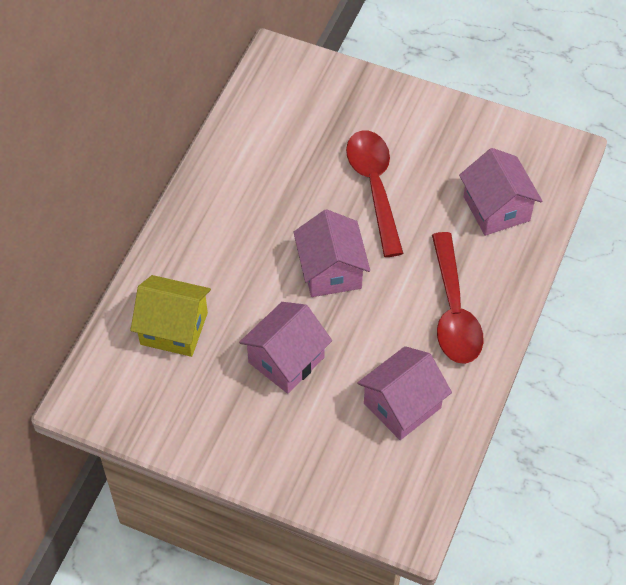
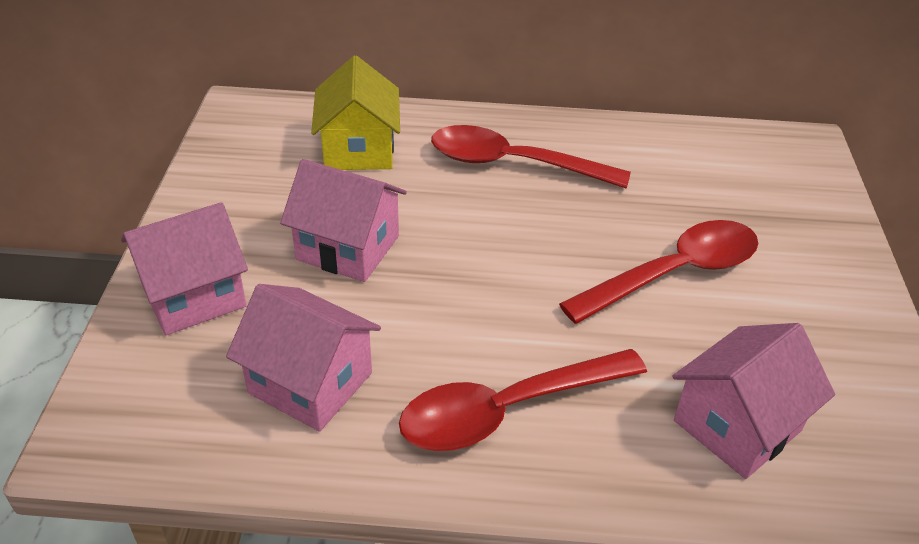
camera: 70 degrees right, 15 degrees down
(231, 235) = (513, 164): none -> red spoon
(331, 271) = (508, 260): pink house -> pink house (193, 296)

